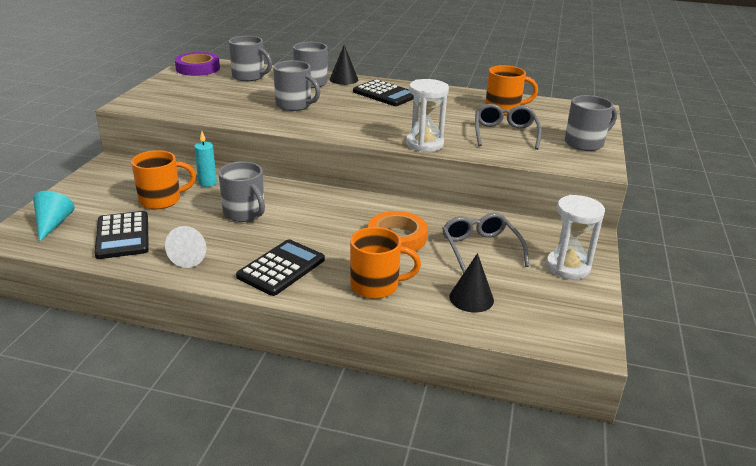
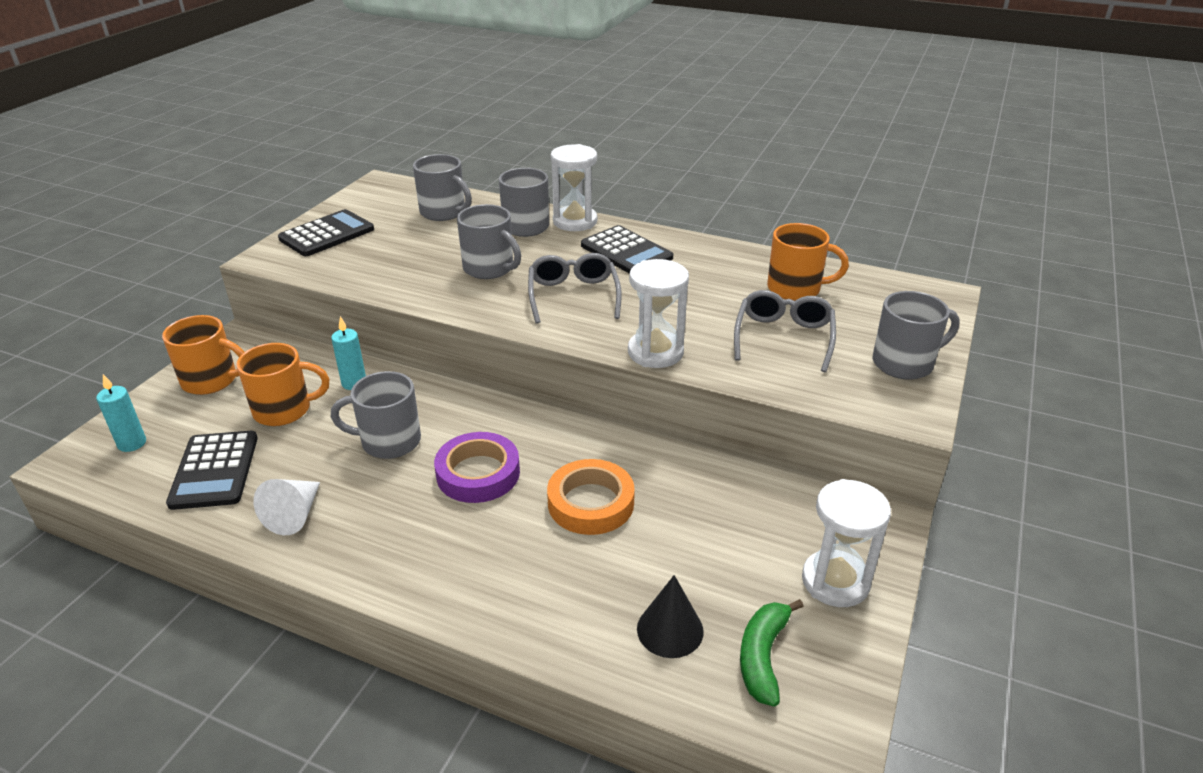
camera: 10 degrees right, 5 degrees up
(53, 224) = (132, 443): turquoise cone -> turquoise candle
(198, 68) = (378, 195): purple tape -> purple tape (478, 473)
(245, 213) = (389, 441): grey mug -> grey mug turned 120 degrees clockwise
(281, 268) = (410, 547): black calculator -> black calculator (327, 234)
(344, 79) = (575, 221): black cone -> white hourglass
(376, 286) = (536, 592): orange mug -> orange mug (211, 380)
(480, 248) = (708, 533): grey glasses -> grey glasses (573, 295)
(535, 307) = (763, 656): none -> green banana

